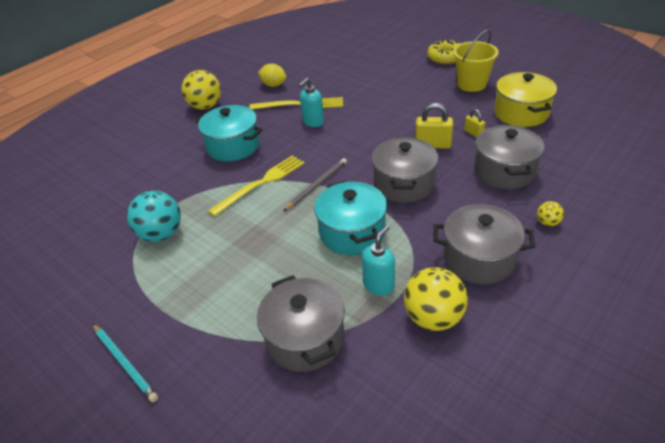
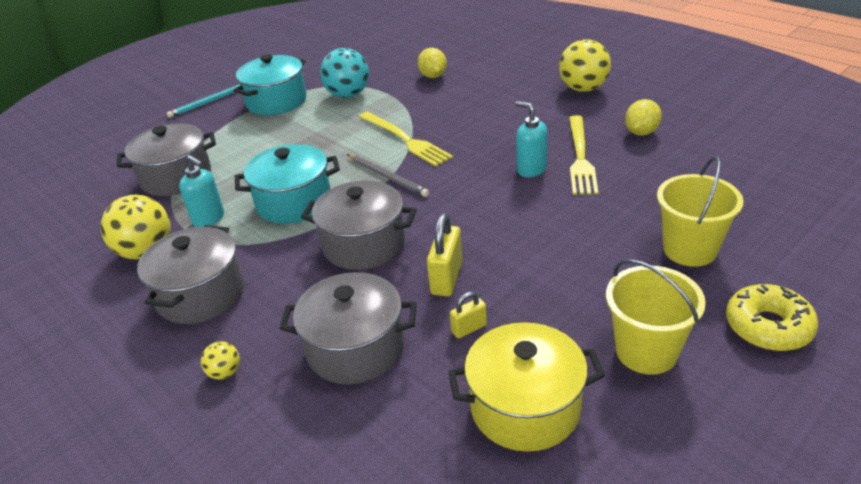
camera: 95 degrees right, 5 degrees down
(147, 182) = (433, 76): none -> yellow lemon
(233, 146) = (486, 116): turquoise pot -> turquoise pot (276, 101)
(393, 73) = (690, 249): none -> yellow bucket

